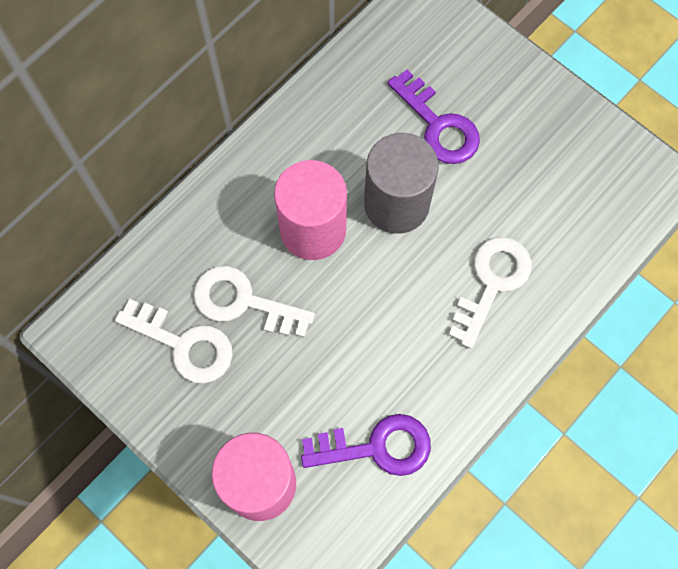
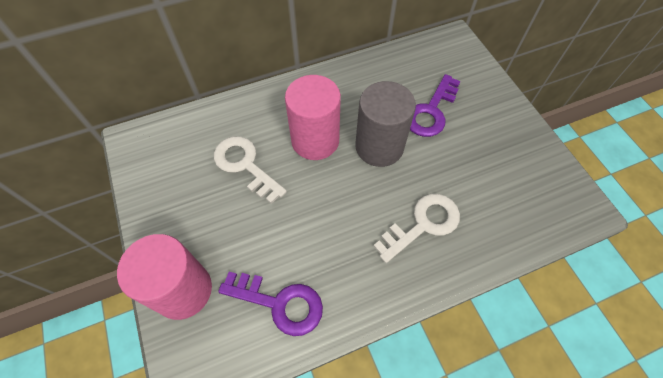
camera: 25 degrees right, 10 degrees down
(184, 344) = (192, 175): white key -> none
(438, 125) = (431, 111): purple key -> purple key turned 45 degrees clockwise

